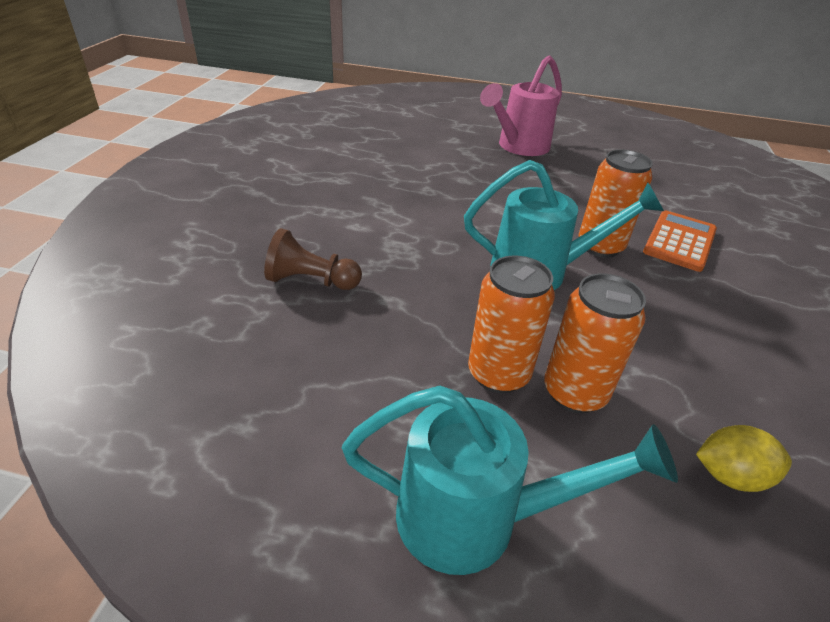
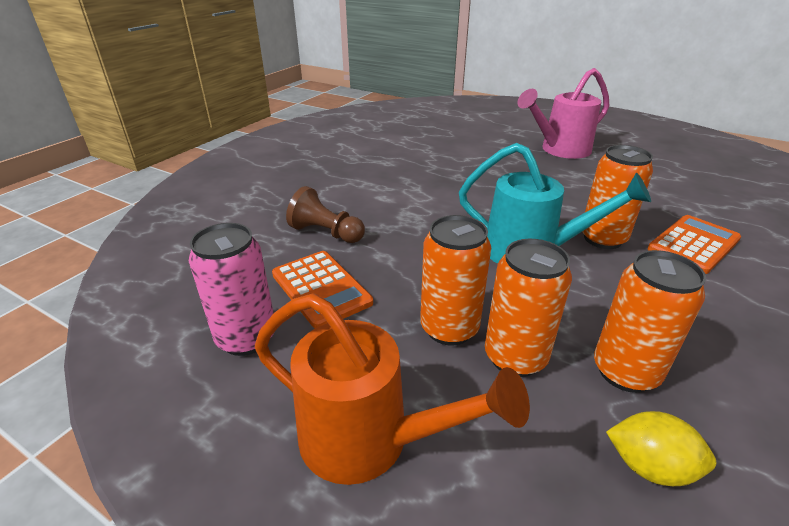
camera: 20 degrees right, 5 degrees down
(281, 432) = (246, 338): none -> pink can
(339, 353) = (321, 288): none -> orange calculator
(475, 518) = (369, 440): turquoise watering can -> orange watering can
(674, 386) = (625, 372): none -> orange can

